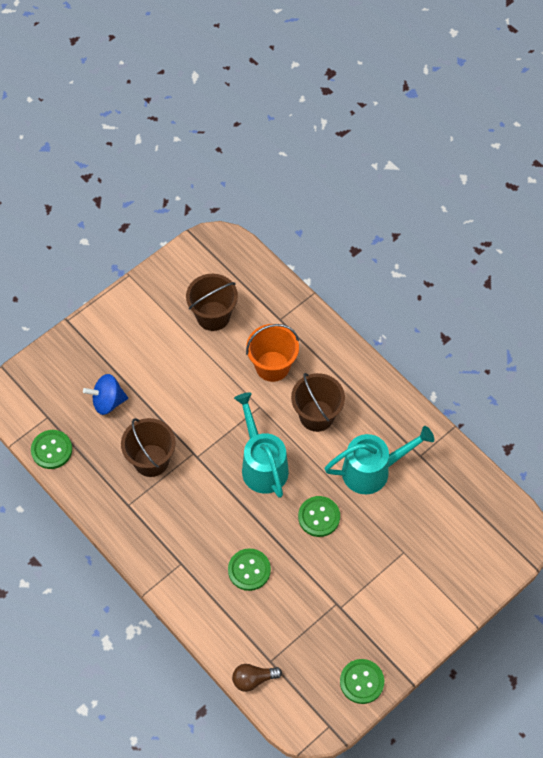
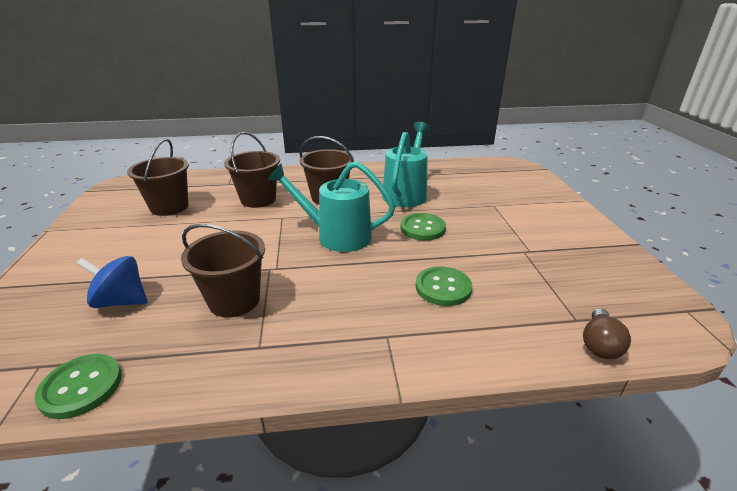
camera: 55 degrees left, 30 degrees down
(108, 402) = (121, 301): blue spinning top -> blue spinning top turned 75 degrees clockwise
(272, 366) = (258, 199): orange bucket -> brown bucket
(361, 682) = (628, 269): green button -> none

